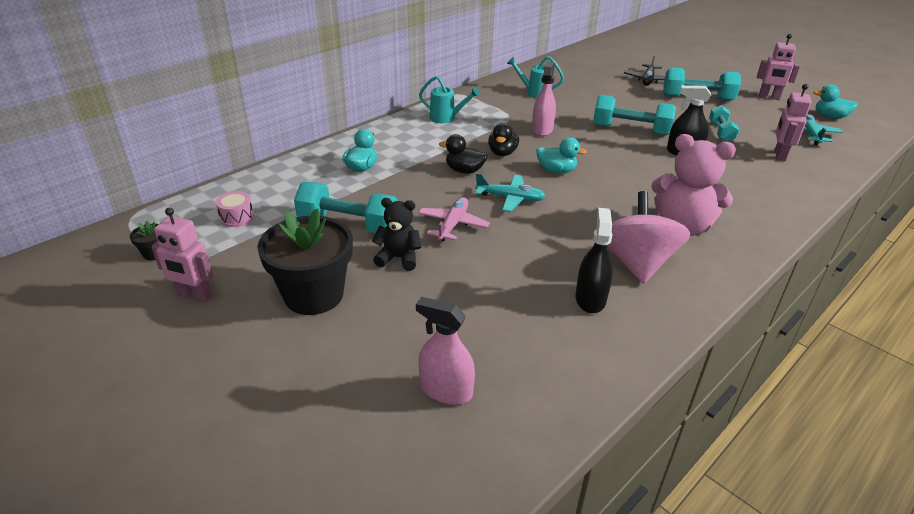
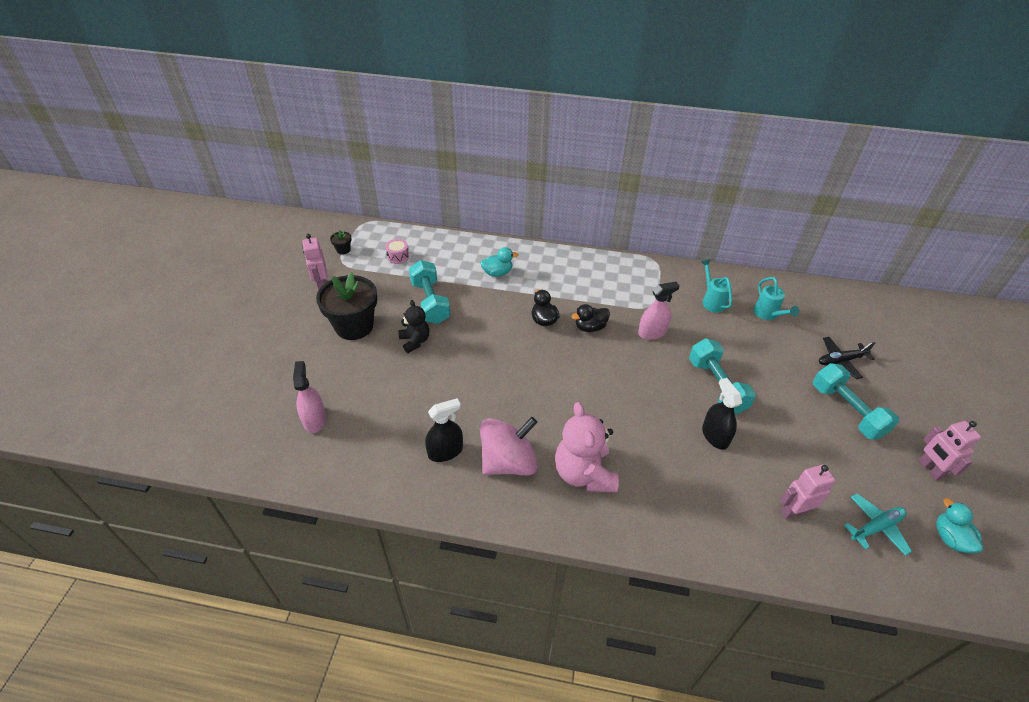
camera: 55 degrees right, 10 degrees up
(446, 118) = (609, 275): turquoise watering can -> turquoise watering can (768, 314)
(453, 225) = (471, 347): pink plane -> none
(510, 198) = (530, 360): turquoise plane -> none
(556, 171) = (595, 368): turquoise duck -> none
(721, 132) = (790, 451): turquoise dumbbell -> none

